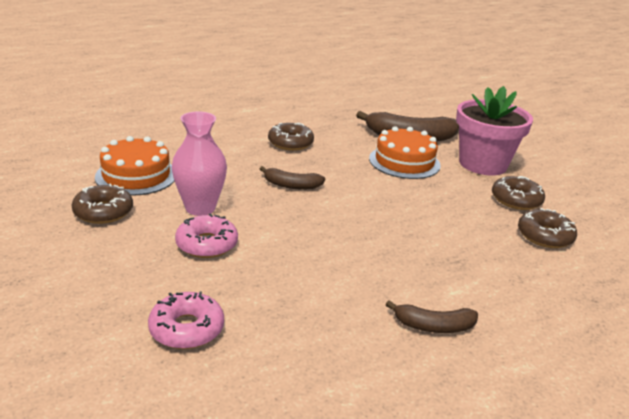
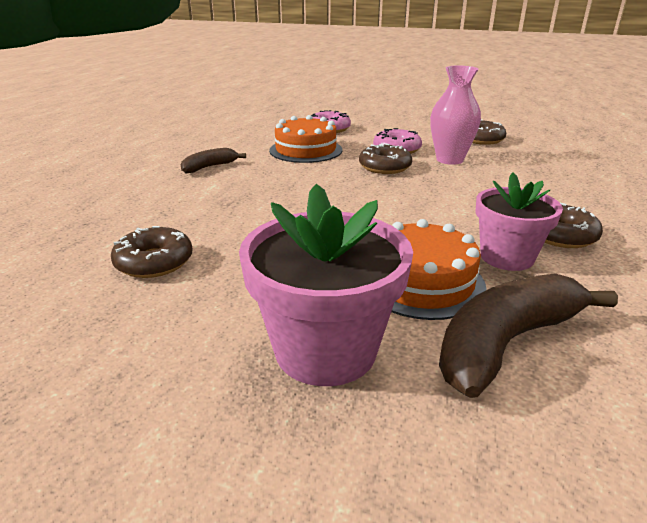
camera: 140 degrees right, 0 degrees up
(136, 175) = (534, 157): orange cake -> orange cake (305, 150)
(291, 185) = (445, 197): brown banana -> none
(342, 150) = (506, 257): none -> pink flower pot
(516, 200) = (218, 298): brown donut -> brown donut (384, 167)

